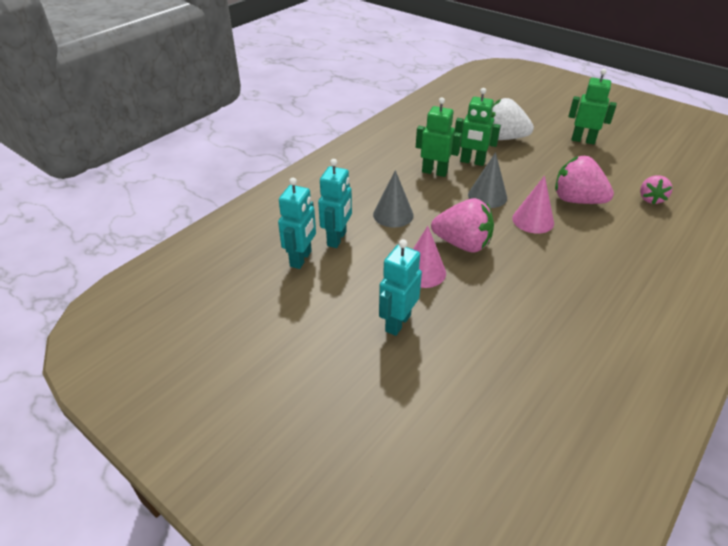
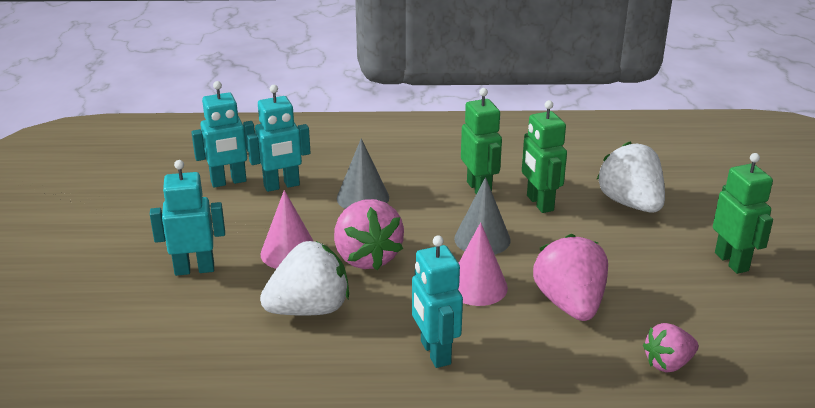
camera: 50 degrees right, 10 degrees down
(497, 292) = (309, 309): none -> white strawberry
(583, 265) = (435, 353): none -> turquoise robot

